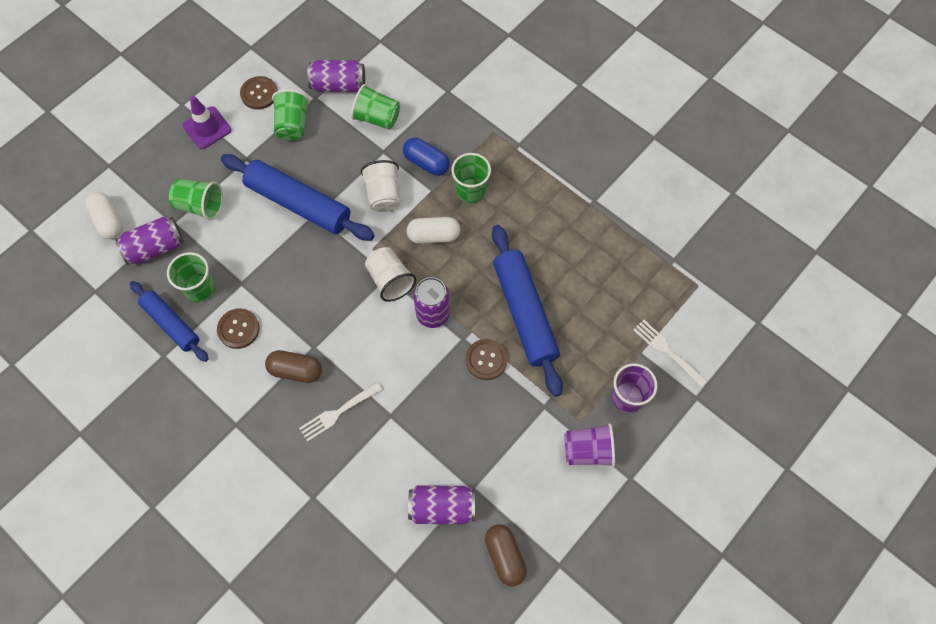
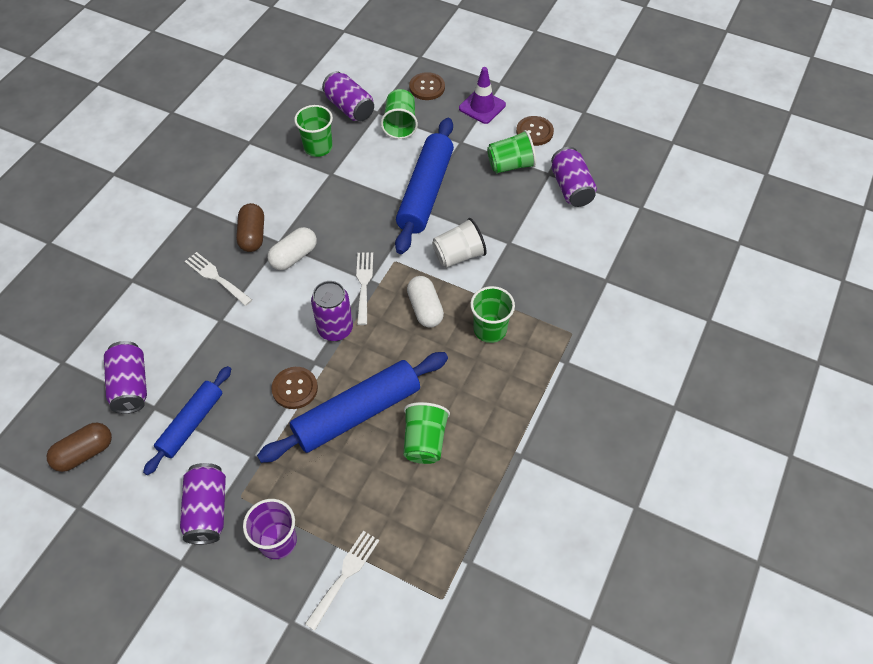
camera: 75 degrees right, 10 degrees down
(108, 221) = (366, 72): white capsule -> white capsule (294, 256)
(171, 324) = (279, 138): blue rolling pin -> blue rolling pin (191, 423)
(238, 329) = (285, 184): brown button -> brown button (427, 87)
(377, 118) = (546, 228): green cup -> green cup (424, 441)
(390, 280) = (364, 284): white cup -> white fork
(426, 163) = (509, 282): blue capsule -> none
(588, 450) = (207, 510): purple cup -> purple can

